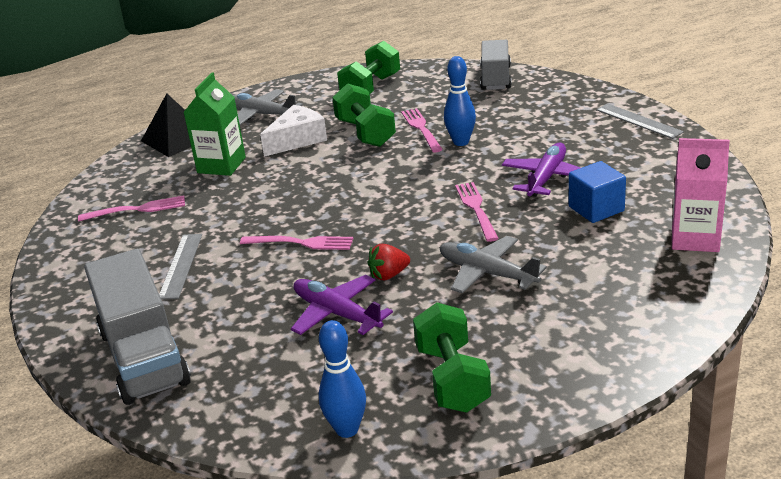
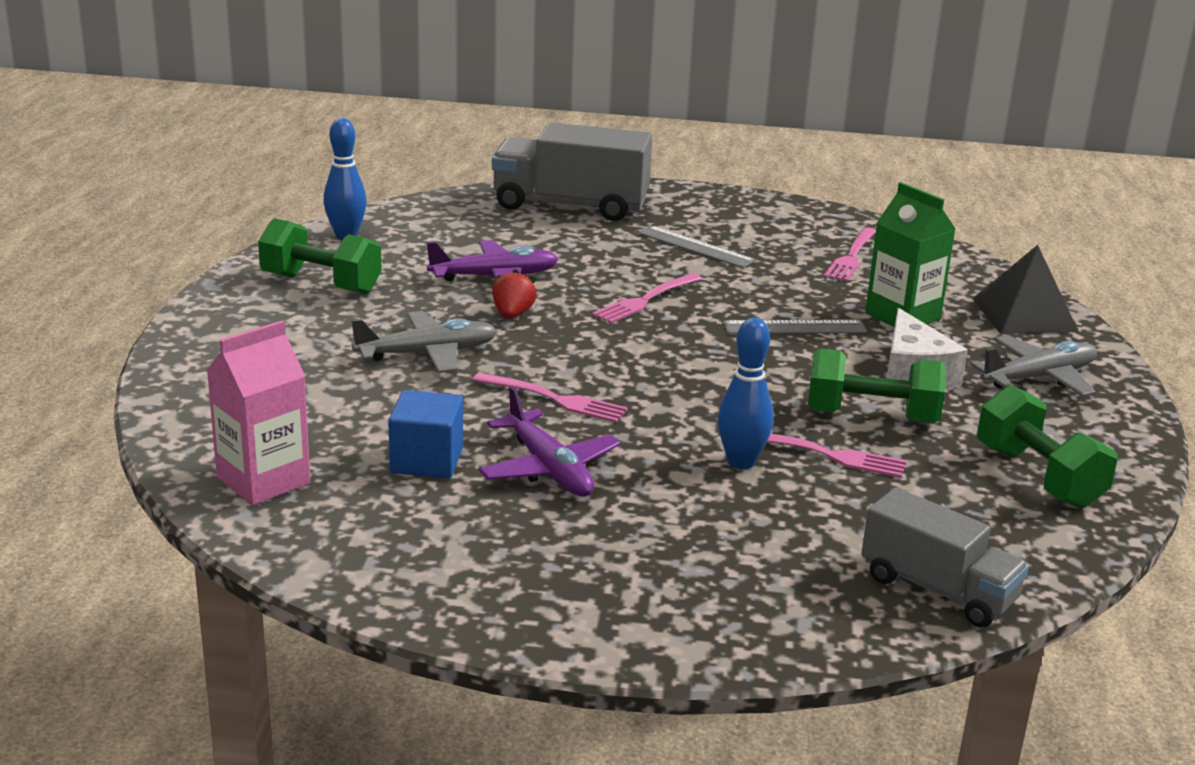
camera: 120 degrees right, 5 degrees down
(638, 121) = (585, 622): grey ruler -> grey ruler (794, 327)

